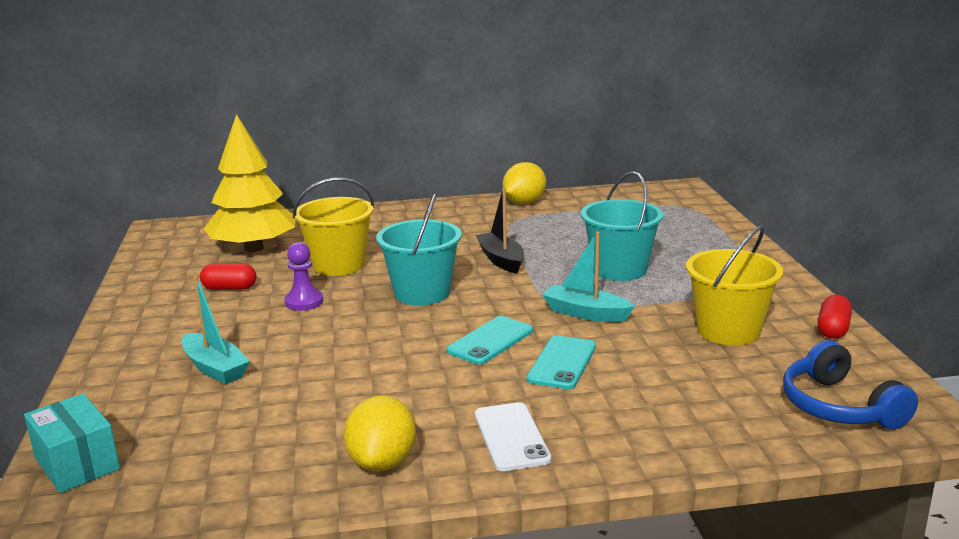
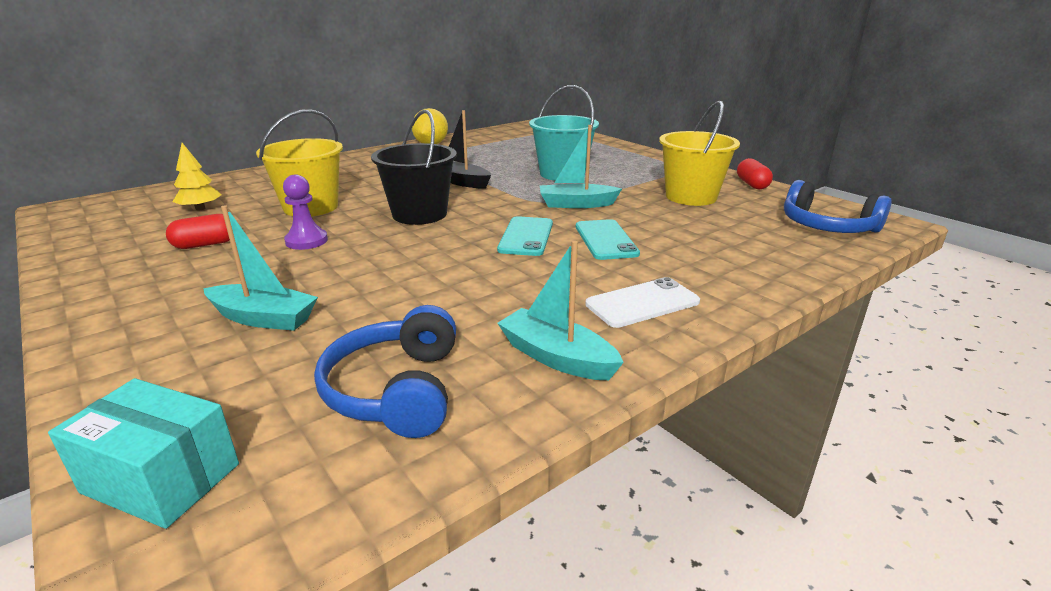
camera: 30 degrees left, 5 degrees up
(248, 451) = (396, 390): none -> blue headphones
(254, 248) = (200, 208): yellow tree -> yellow tree, size x0.46
(382, 462) = (557, 357): yellow lemon -> turquoise boat
(422, 293) = (419, 214): turquoise bucket -> black bucket
(511, 437) = (642, 303): white phone -> white phone turned 75 degrees counterclockwise

